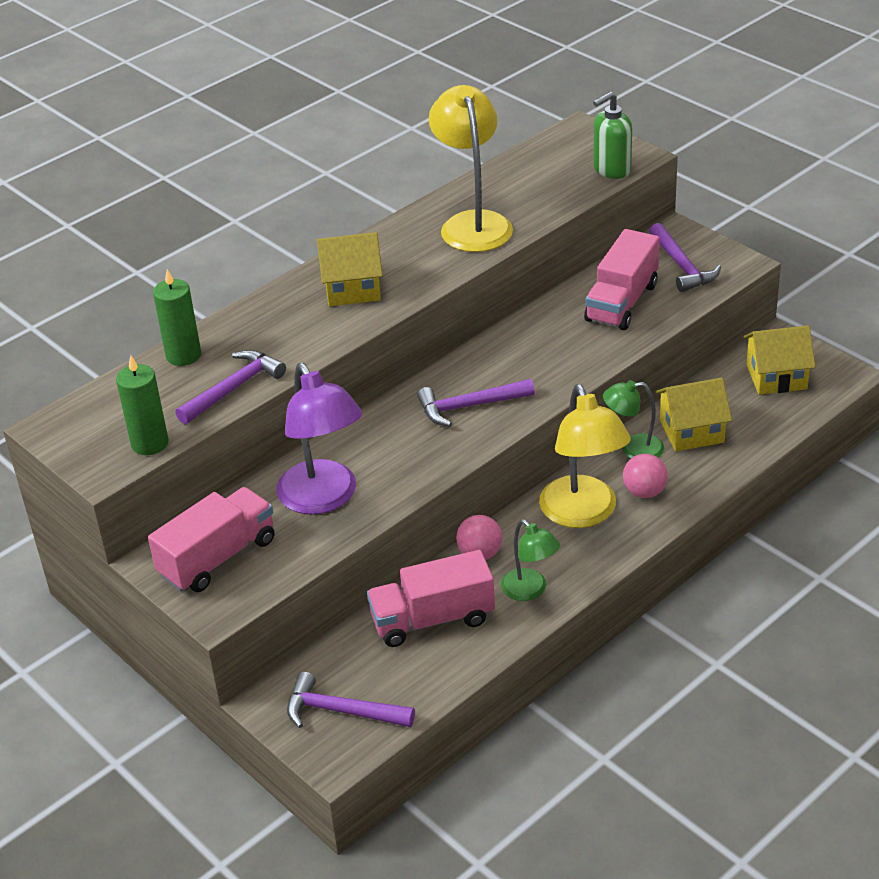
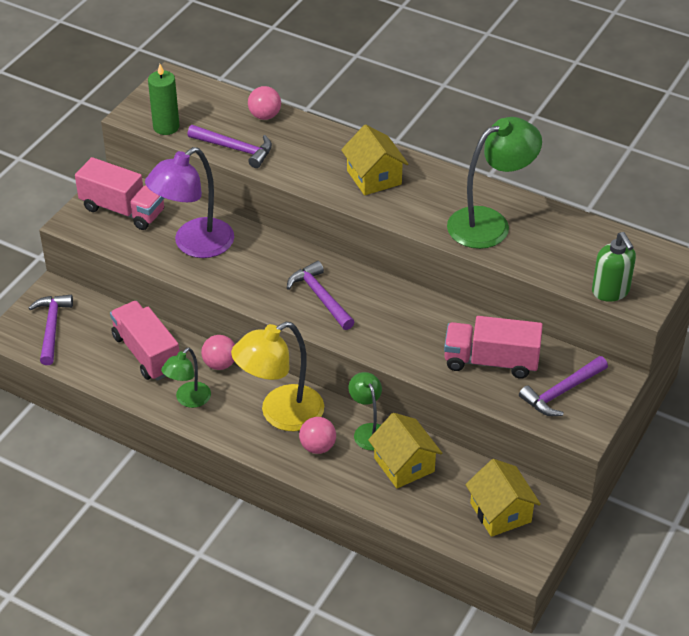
camera: 70 degrees right, 5 degrees up
(183, 355) = (265, 116): green candle -> pink ball
(473, 223) = (489, 223): yellow lamp -> green lamp
(611, 170) = (610, 291): green soap dispenser -> green soap dispenser turned 150 degrees counterclockwise

